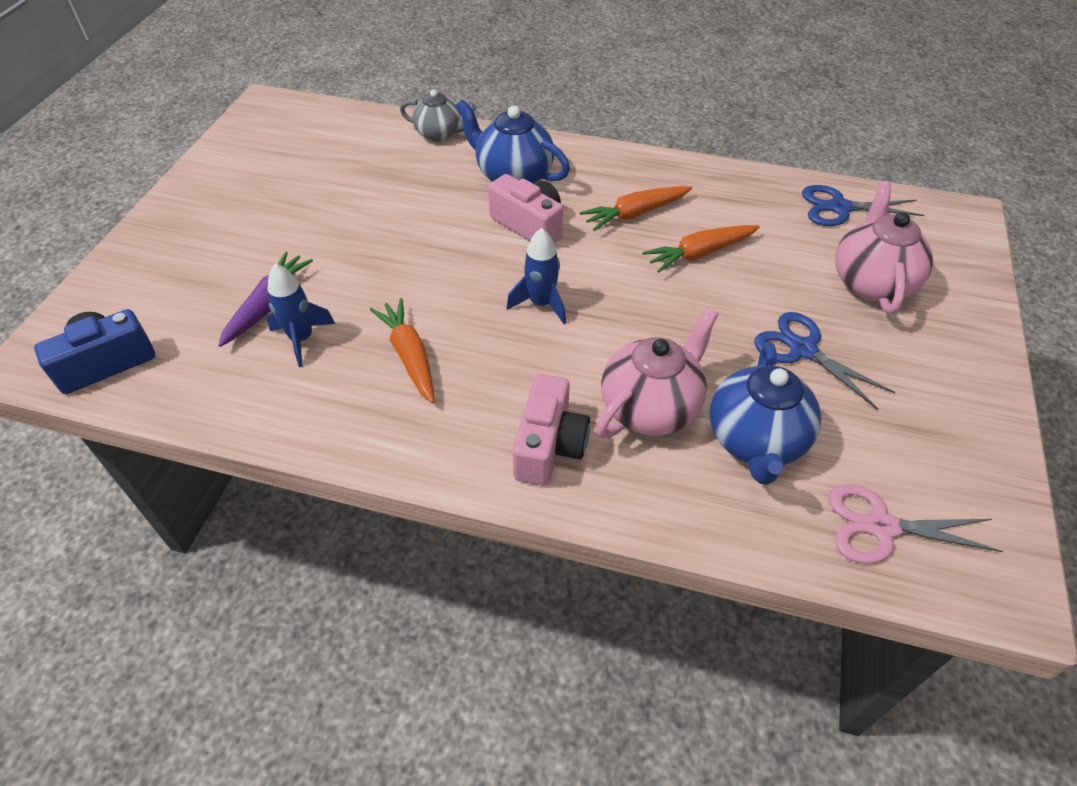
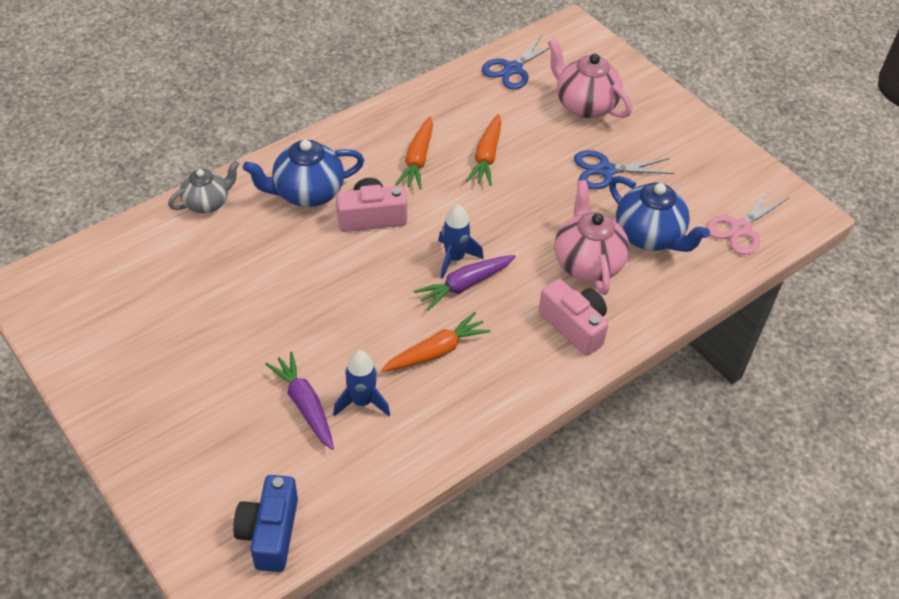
camera: 55 degrees left, 0 degrees up
(409, 356) = (436, 351): orange carrot -> orange carrot turned 135 degrees clockwise
(514, 329) = (464, 285): none -> purple carrot

